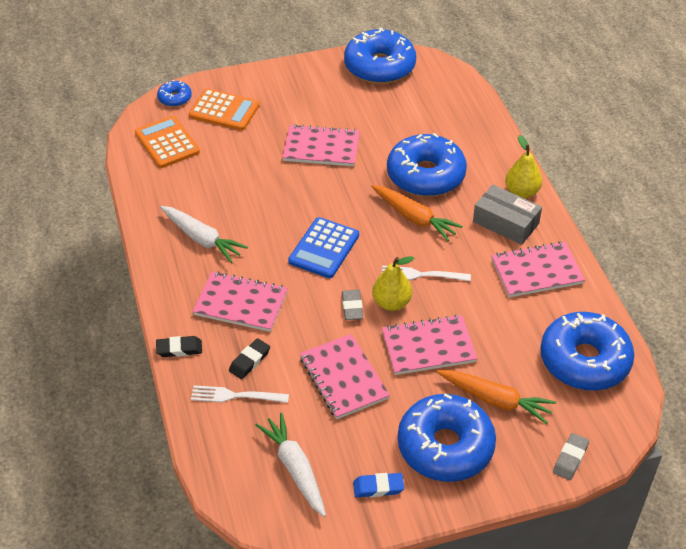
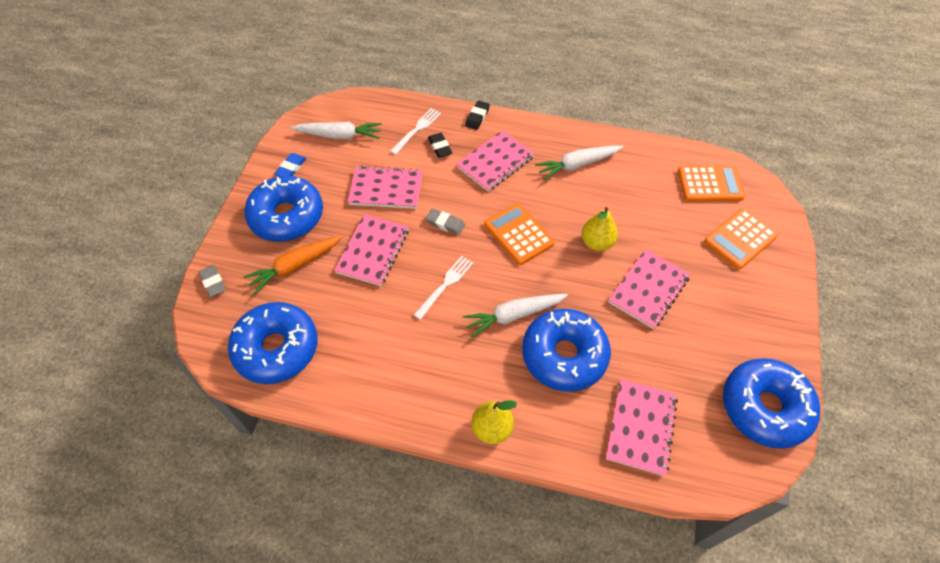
camera: 120 degrees right, 10 degrees up
(175, 98) = (774, 211): blue donut -> none
(324, 248) = (518, 234): blue calculator -> orange calculator
(391, 303) = (431, 250): yellow pear -> yellow pear (597, 243)
(414, 217) = (514, 315): orange carrot -> white carrot
(505, 223) = (461, 387): grey box -> none
(536, 271) = (388, 374): pink notebook -> pink notebook (641, 427)

